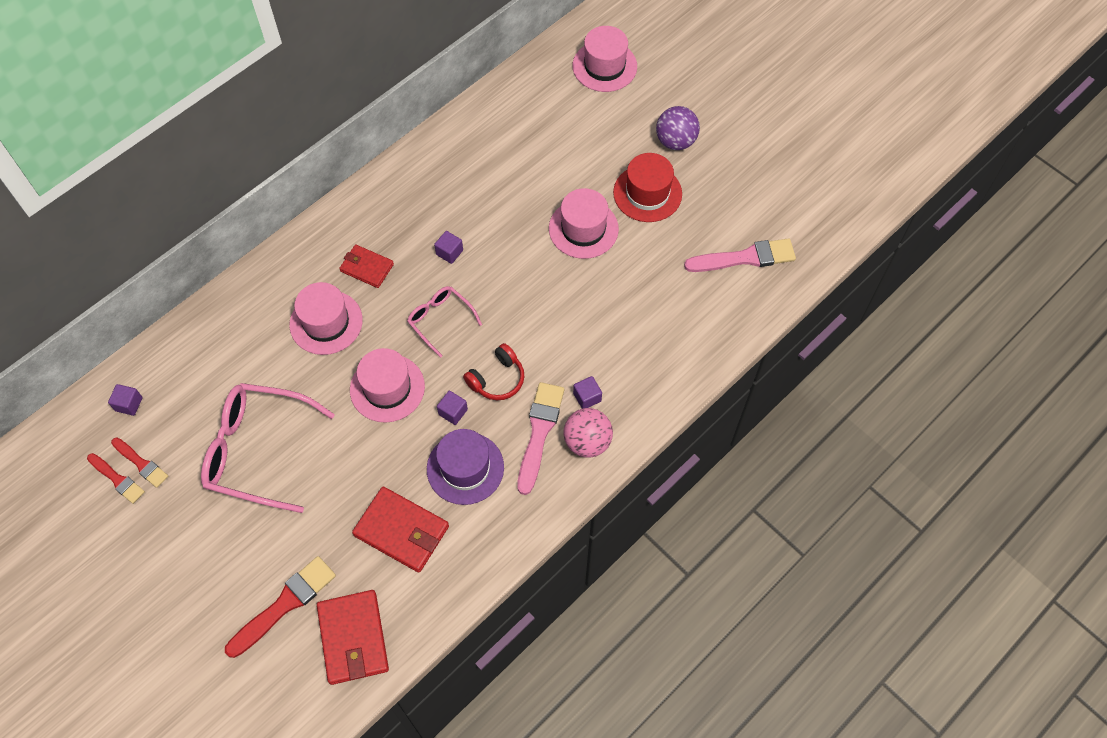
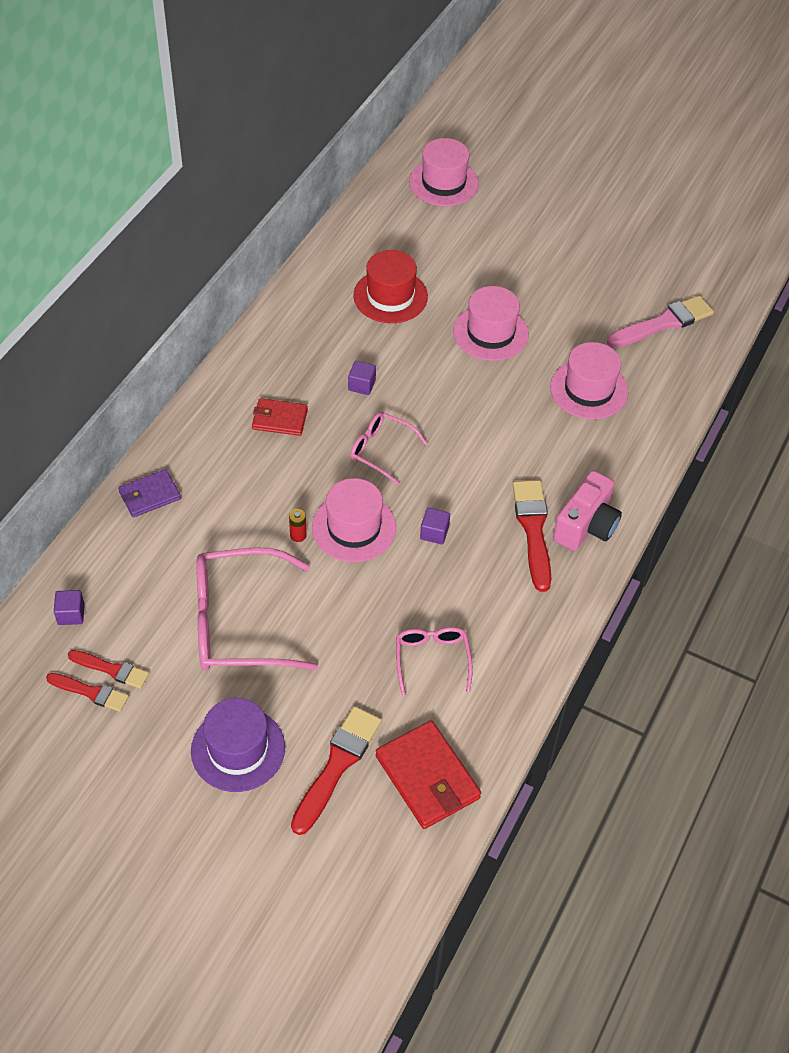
camera: 20 degrees left, 10 degrees down
(232, 312) = (149, 495): none -> purple wallet
(326, 322) = (259, 481): pink hat -> pink hat (589, 389)
(338, 382) = (298, 535): none -> red battery
(402, 531) = (432, 659): red wallet -> pink glasses
(465, 468) = (471, 582): purple hat -> purple hat (238, 749)
(497, 379) = (466, 491): red headphones -> none
(539, 432) = (533, 530): pink brush -> red brush
(587, 397) = (566, 485): purple cube -> none
(587, 442) = (586, 526): pink ball -> pink camera
(647, 193) = (540, 287): red hat -> red hat (390, 296)
(675, 141) = (546, 235): purple ball -> none

